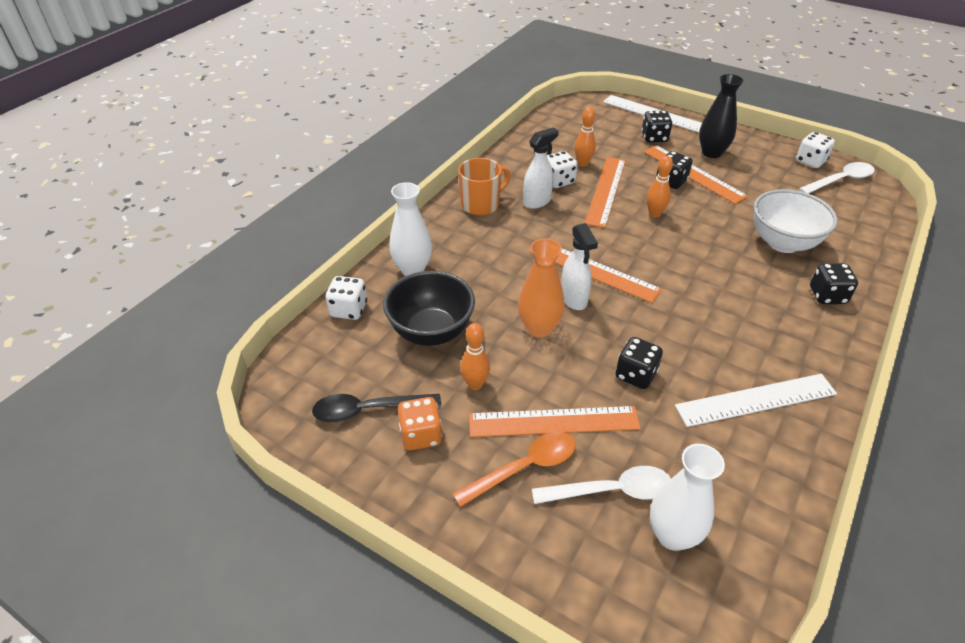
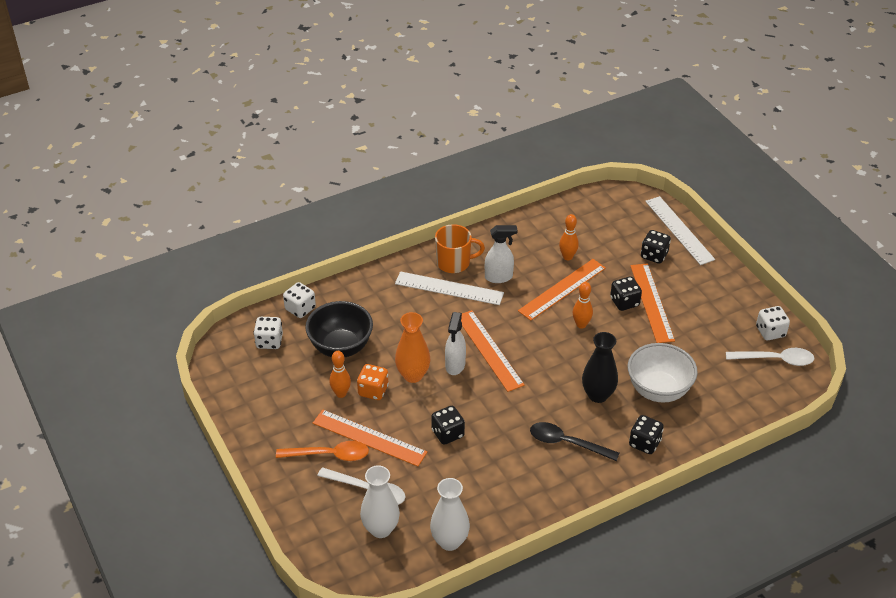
camera: 30 degrees right, 0 degrees up
(368, 410) = (266, 380): black spoon -> black spoon (567, 443)
(412, 269) = (363, 296): white vase -> white vase (449, 541)
(421, 435) = (285, 409): orange dice -> orange dice (373, 391)
(558, 181) = (532, 265): white dice -> white dice (269, 341)
(711, 153) = (689, 289): black vase -> black vase (598, 395)
(756, 400) = (511, 484): white ruler -> white ruler (449, 288)

